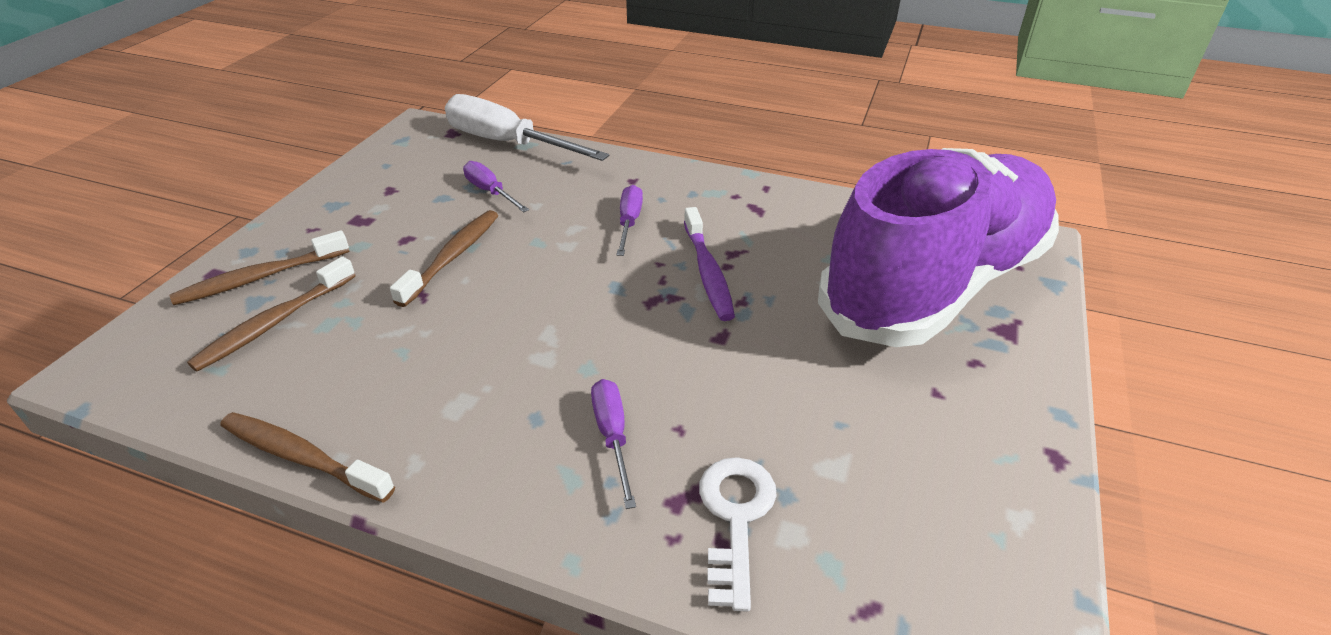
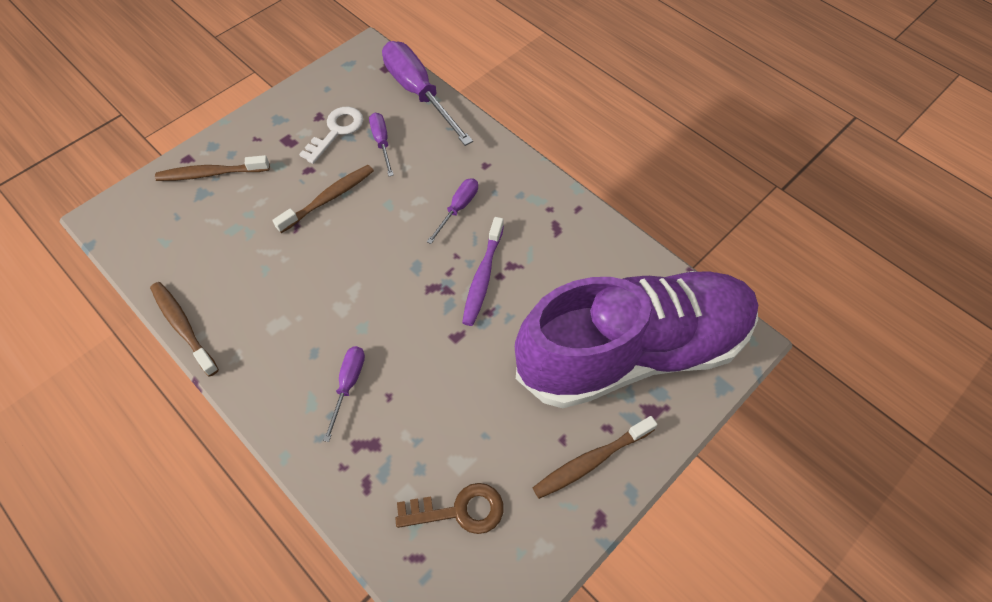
camera: 25 degrees right, 20 degrees up
(274, 323) = (205, 216): brown toothbrush -> brown toothbrush (591, 461)
(507, 143) = (419, 93): white screwdriver -> purple screwdriver
(735, 518) = (382, 470): white key -> white key (336, 131)
(879, 521) = (459, 510): none -> brown key

